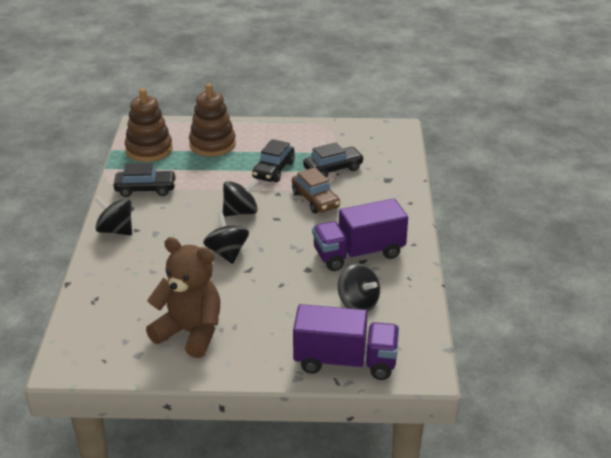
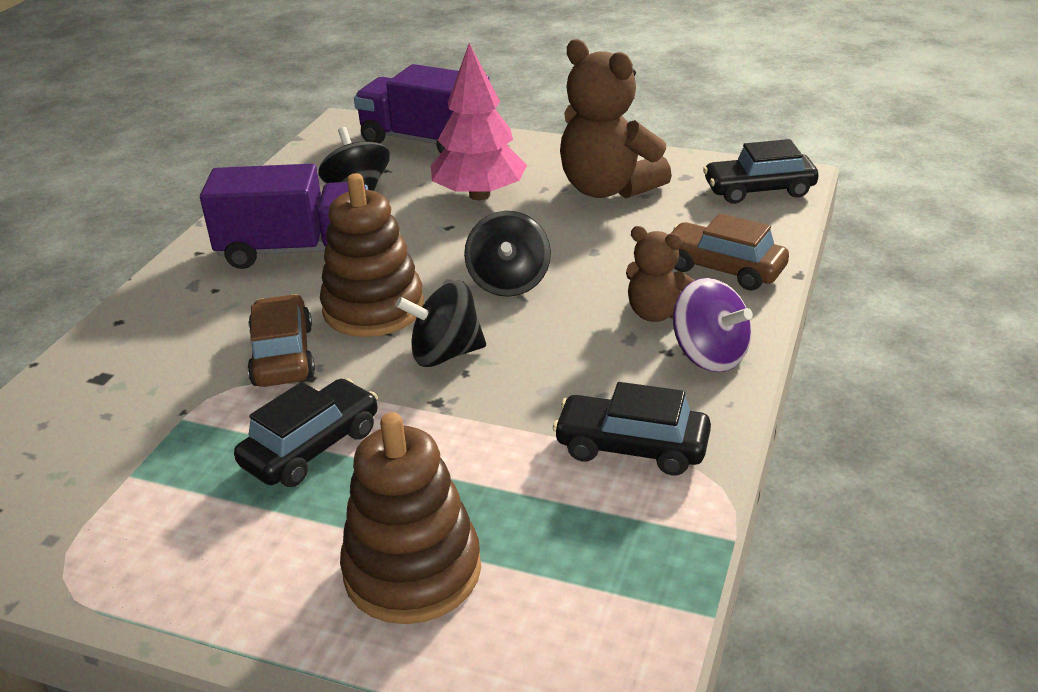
camera: 160 degrees left, 0 degrees up
(110, 280) = (723, 269): none -> brown car
(115, 230) = (709, 355): black spinning top -> purple spinning top
(144, 248) = (656, 313): none -> brown teddy bear
(149, 150) = (599, 589): brown stacking toy -> brown stacking toy (373, 308)
(275, 313) = (479, 195): none -> pink tree
(333, 169) = (181, 425): black car -> black car (759, 190)

